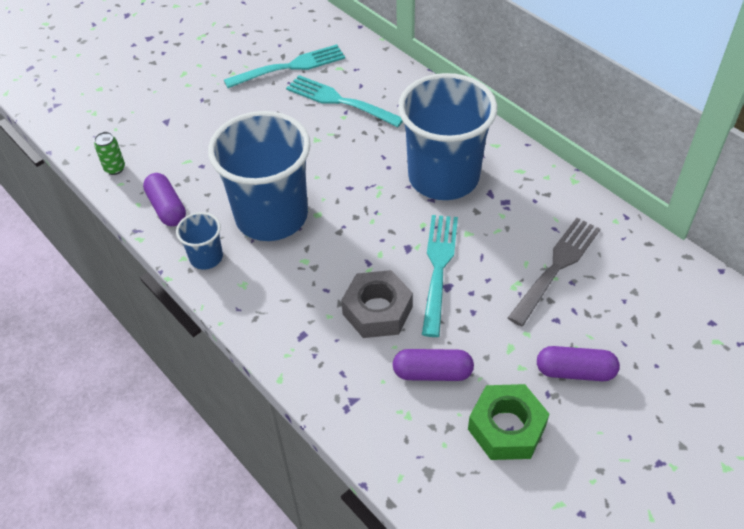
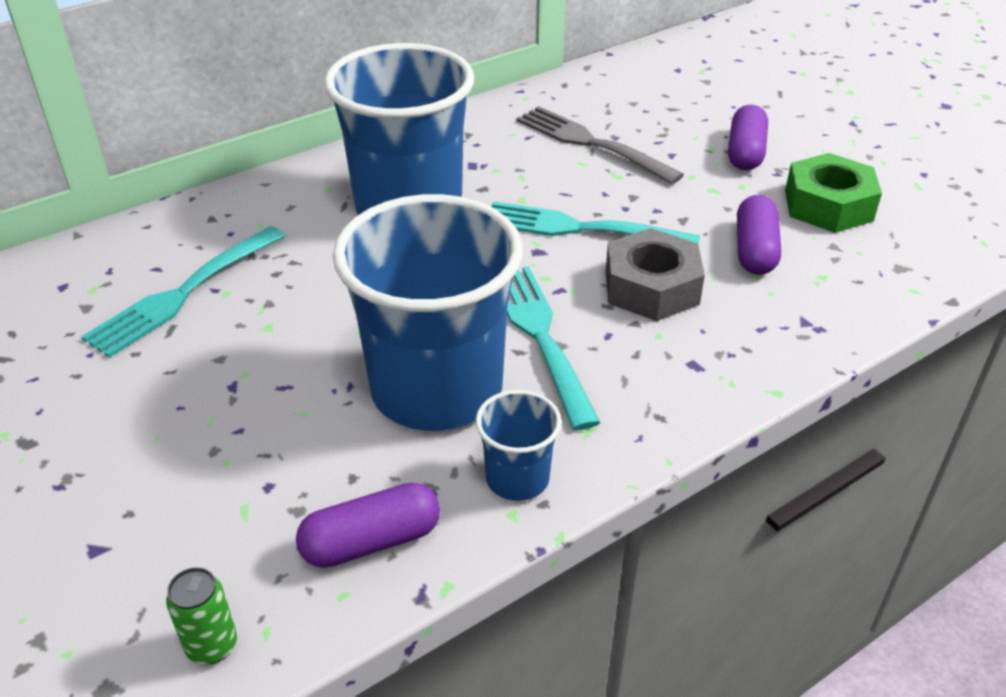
camera: 85 degrees left, 10 degrees down
(289, 67) = (46, 350): turquoise fork -> turquoise fork (541, 337)

